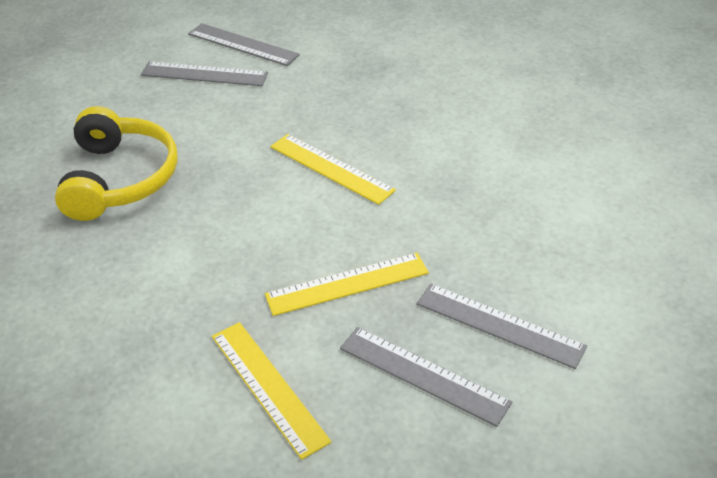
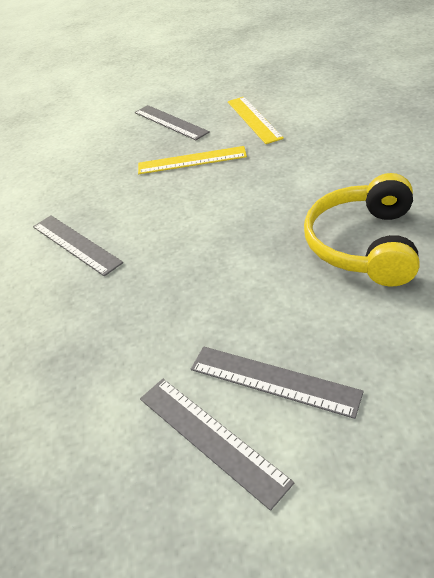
camera: 160 degrees left, 0 degrees up
(331, 168) = (168, 238): yellow ruler -> none
(499, 325) = (116, 139): grey ruler -> grey ruler (75, 244)

